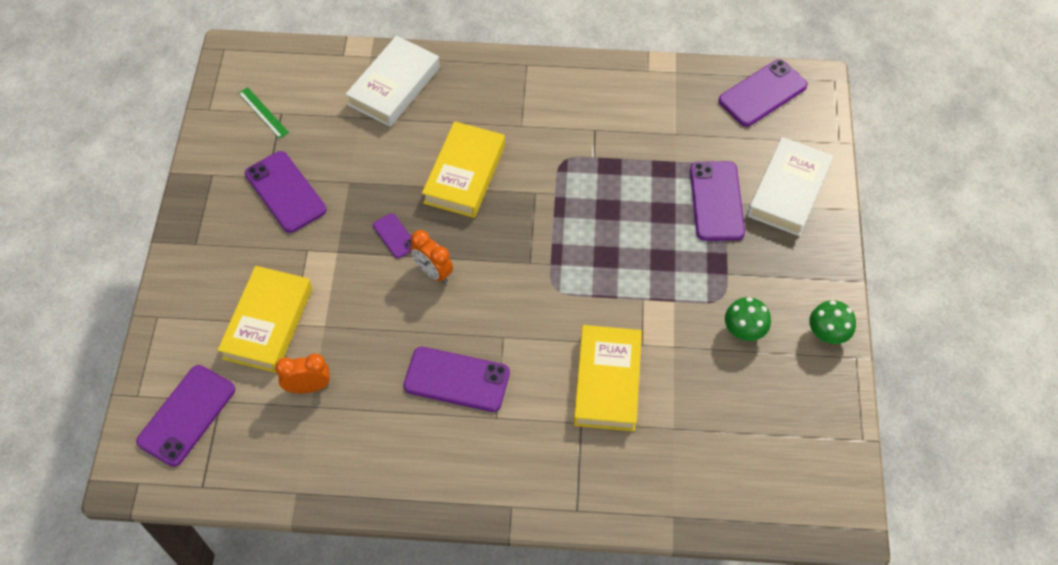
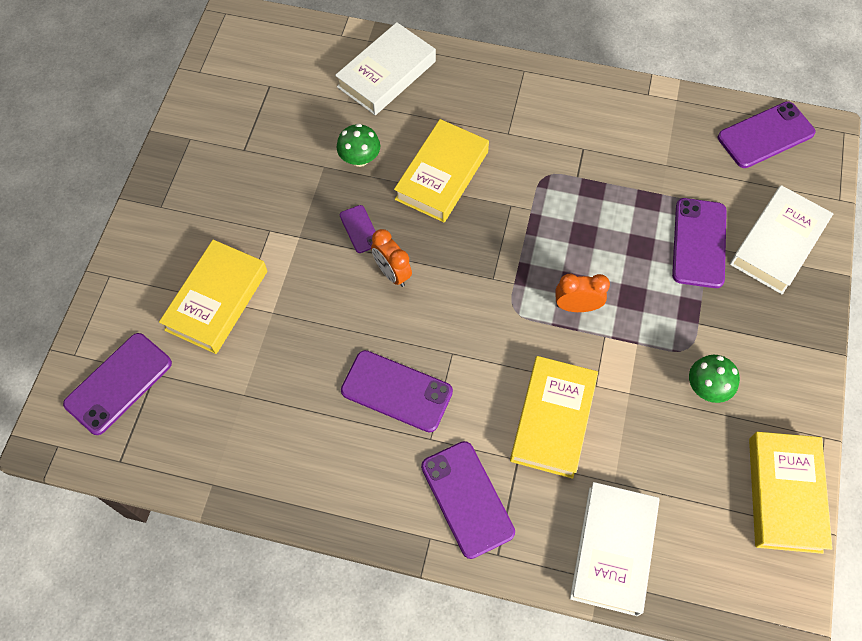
camera: 10 degrees right, 5 degrees up
(263, 112) = (252, 82): green ruler -> none
(285, 192) = (259, 167): purple phone -> purple phone (467, 499)
(308, 387) = (245, 374): orange clock -> orange clock (576, 306)
(681, 488) = (613, 550): none -> white book
(827, 333) = (796, 405): green mushroom -> green mushroom (360, 158)
(828, 413) = (784, 494): none -> yellow book

